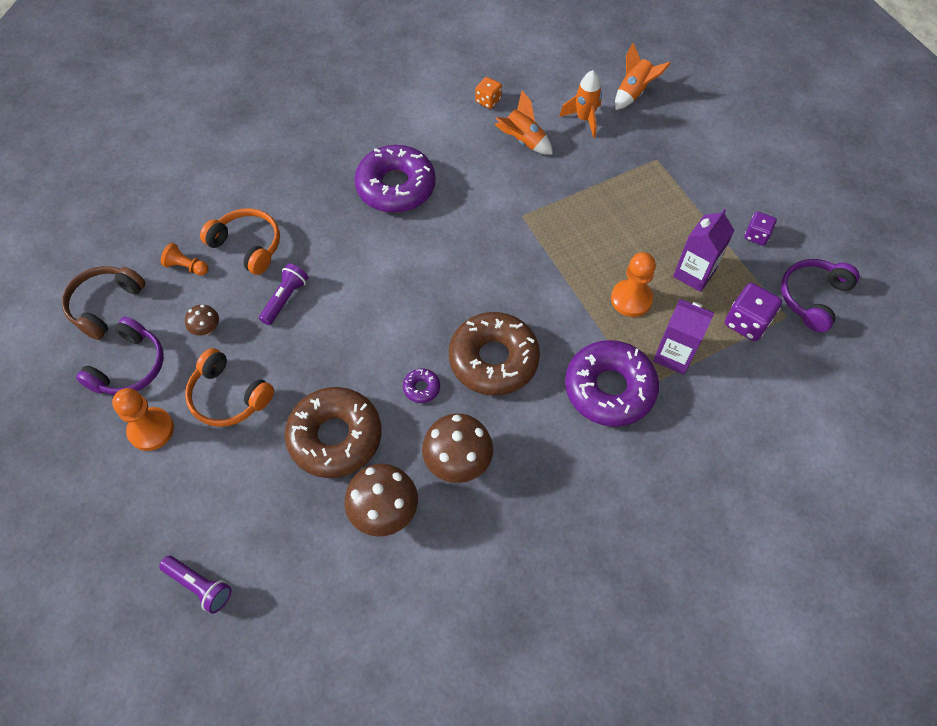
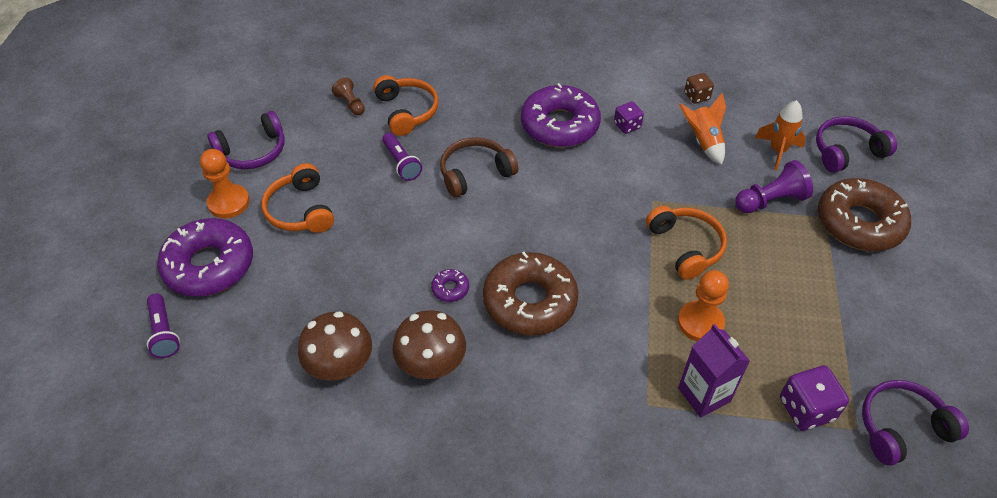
camera: 35 degrees right, 10 degrees down
(105, 305) = (273, 101): brown headphones -> brown headphones (475, 173)
(187, 266) = (350, 104): orange pawn -> brown pawn
(206, 328) = (327, 154): brown mushroom -> none
(285, 299) = (401, 163): purple flashlight -> purple flashlight turned 90 degrees clockwise
(335, 437) = (351, 286): brown donut -> brown donut (859, 223)
(488, 101) = (696, 96): orange dice -> brown dice
(576, 242) = (686, 247): none -> orange headphones
(609, 166) = (770, 201): none -> purple pawn
(609, 389) = (615, 386): purple donut -> purple donut (209, 265)
(633, 93) = (846, 151): orange rocket -> purple headphones
(694, 274) = (784, 335): purple carton -> none
(756, 235) = (881, 337): purple dice -> purple dice (627, 126)

